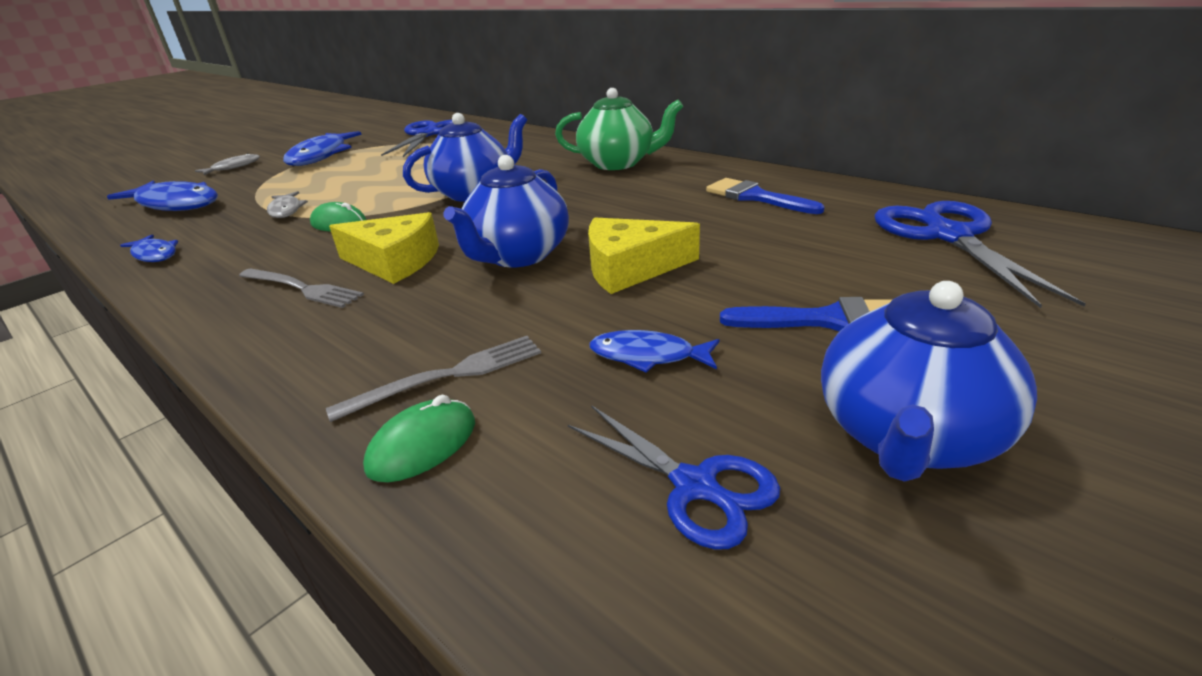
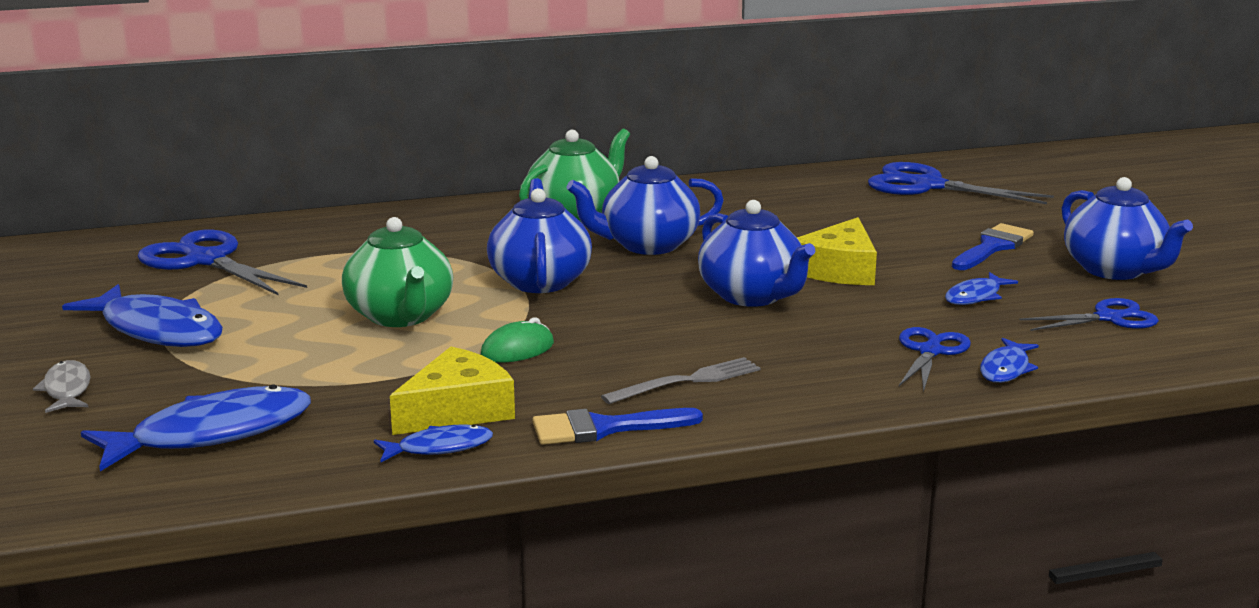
camera: 60 degrees left, 10 degrees down
(286, 210) = (402, 370): grey fish -> none
(378, 184) = (400, 316): none -> green teapot
(394, 261) = (683, 339): yellow cheese -> yellow cheese (457, 410)
(422, 445) = (1006, 369): green mouse -> blue fish
(447, 376) = (930, 351): grey fork -> blue scissors
(586, 195) = (647, 245): none -> blue teapot
(755, 197) = (767, 201): blue brush -> blue brush (604, 428)

